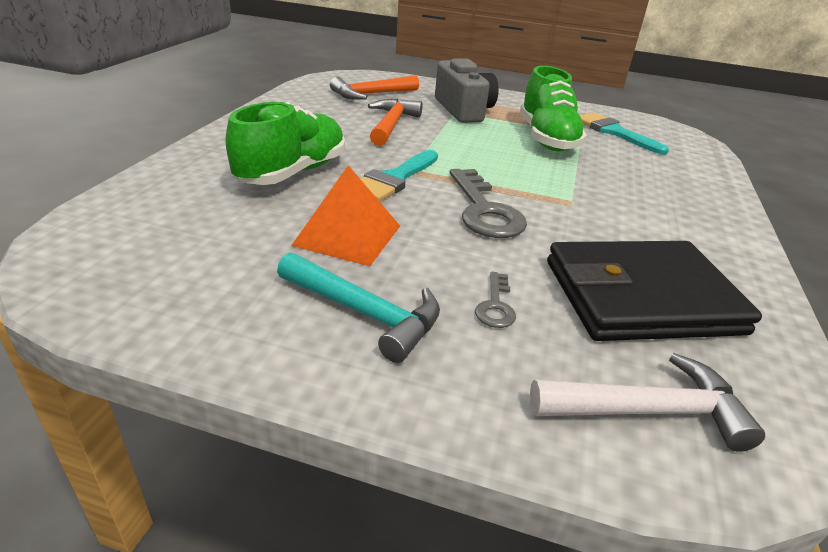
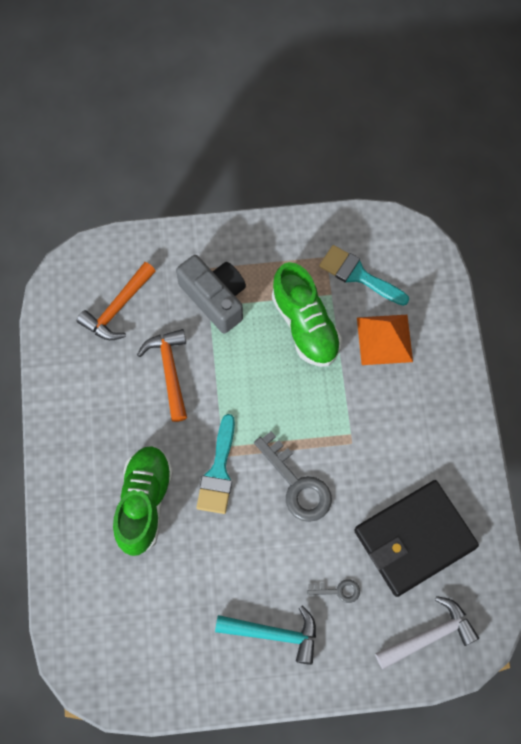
camera: 20 degrees left, 35 degrees up
(348, 235) = (226, 564): orange pyramid -> orange pyramid (384, 339)
(495, 305) = (338, 591): grey key -> grey key turned 75 degrees counterclockwise

